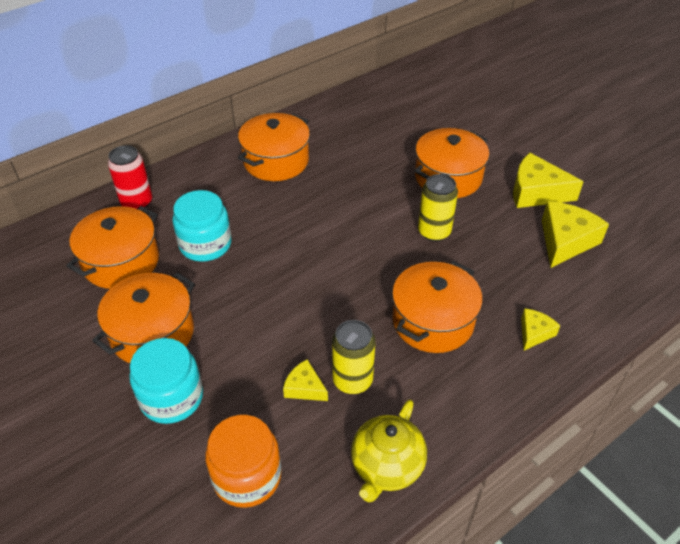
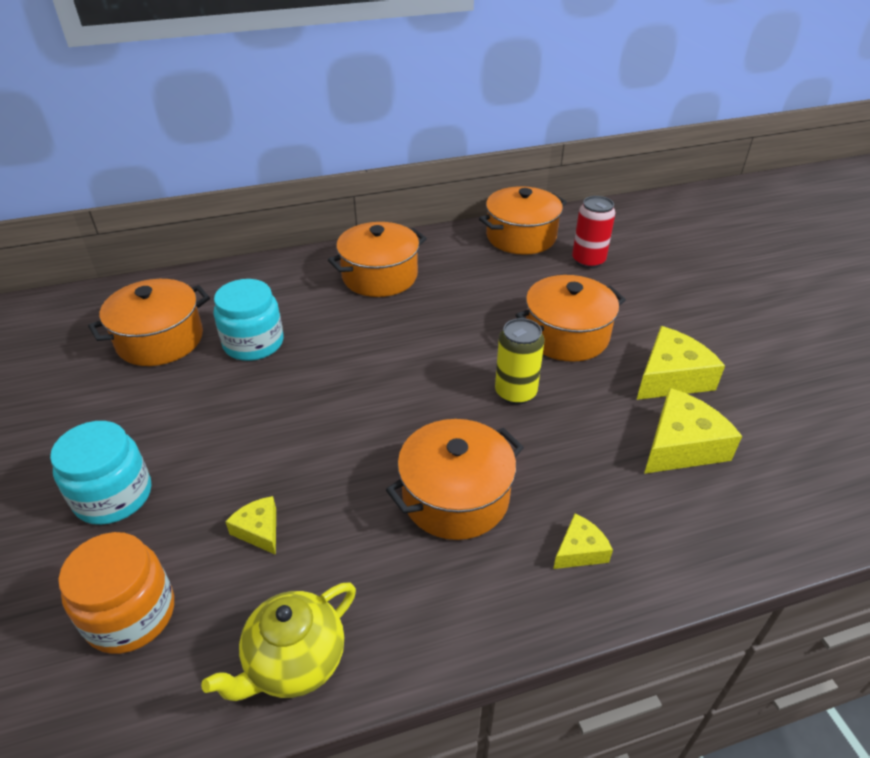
camera: 20 degrees right, 5 degrees down
(137, 202) = (214, 286): red can -> red can (588, 260)
(153, 333) = (141, 421): orange pot -> orange pot (521, 237)
(352, 380) = (318, 539): yellow can -> none
(536, 192) = (671, 377): yellow cheese -> yellow cheese turned 105 degrees clockwise

